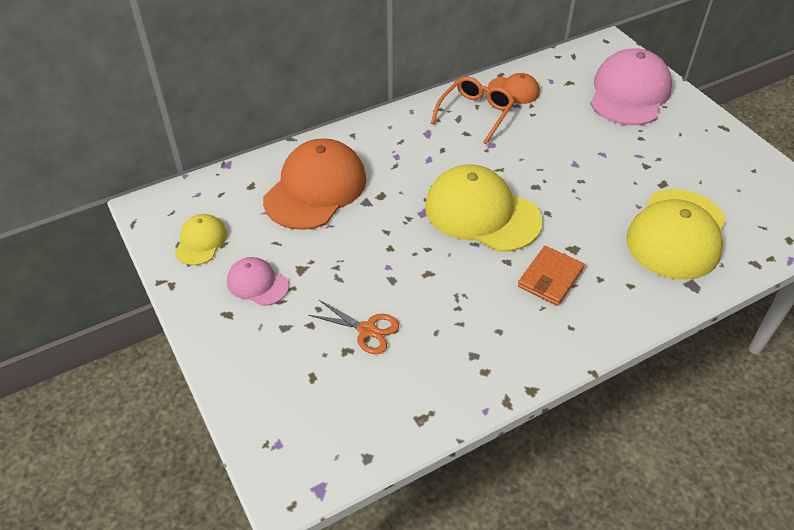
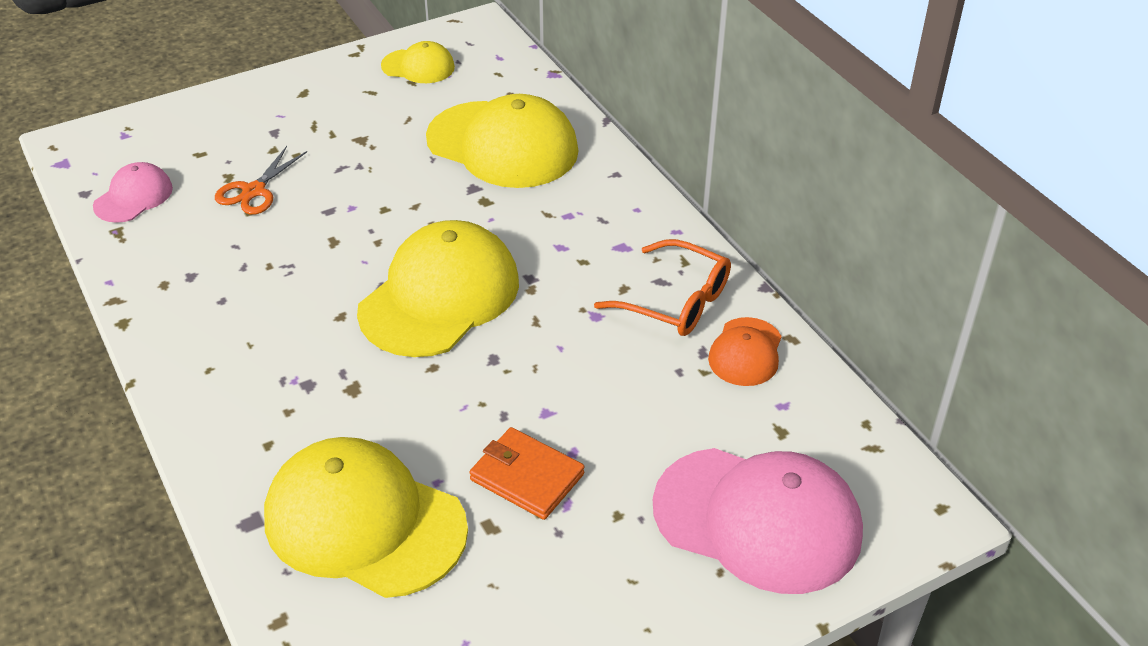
camera: 90 degrees right, 5 degrees down
(257, 283) = (344, 109): pink cap -> pink cap (133, 197)
(315, 189) = (502, 145): orange cap -> yellow cap
(550, 278) = (301, 357): orange wallet -> orange wallet (527, 477)

